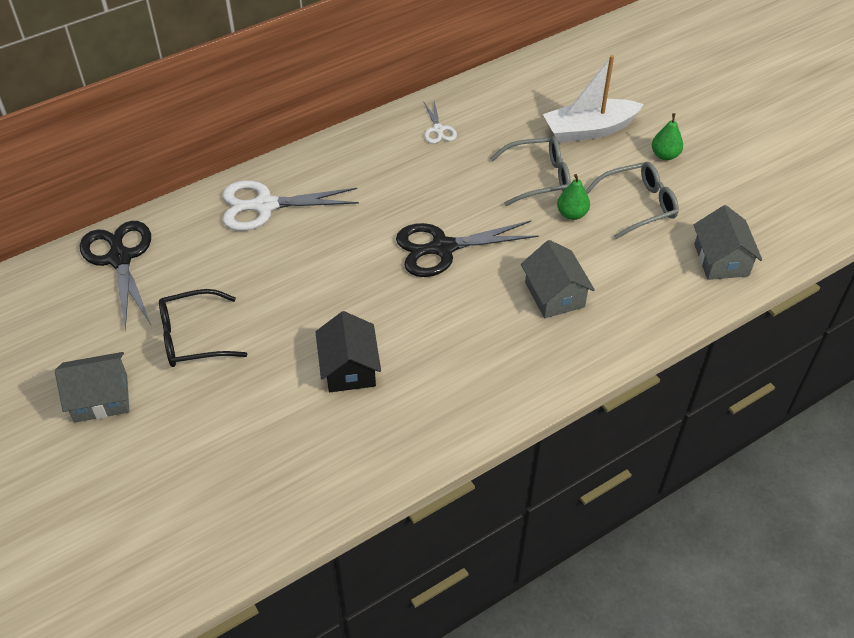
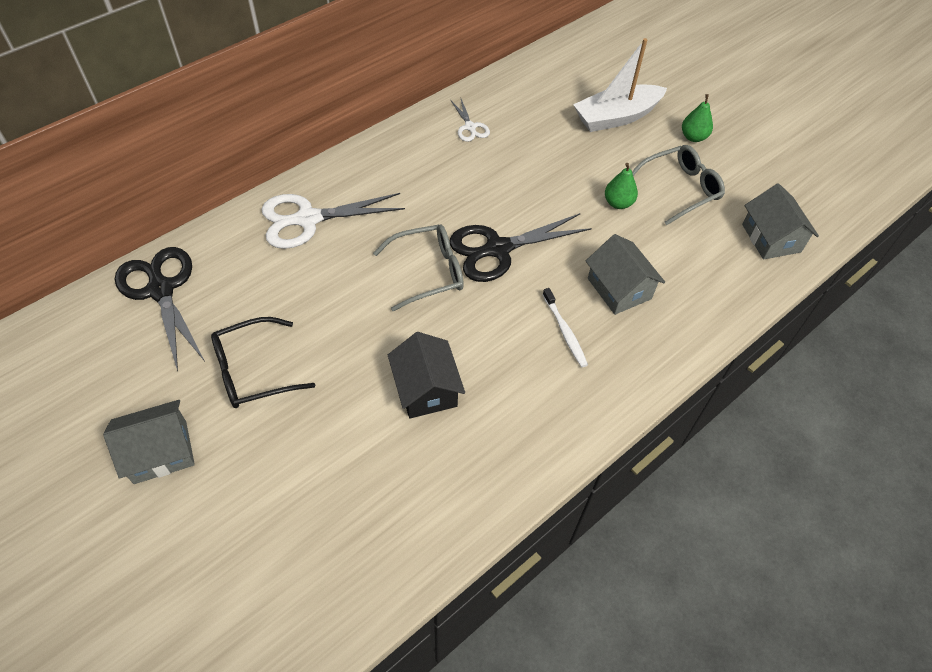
camera: 10 degrees left, 5 degrees up
(492, 329) = (565, 331): none -> white toothbrush
(538, 178) = (578, 169): grey glasses -> grey glasses (428, 272)

